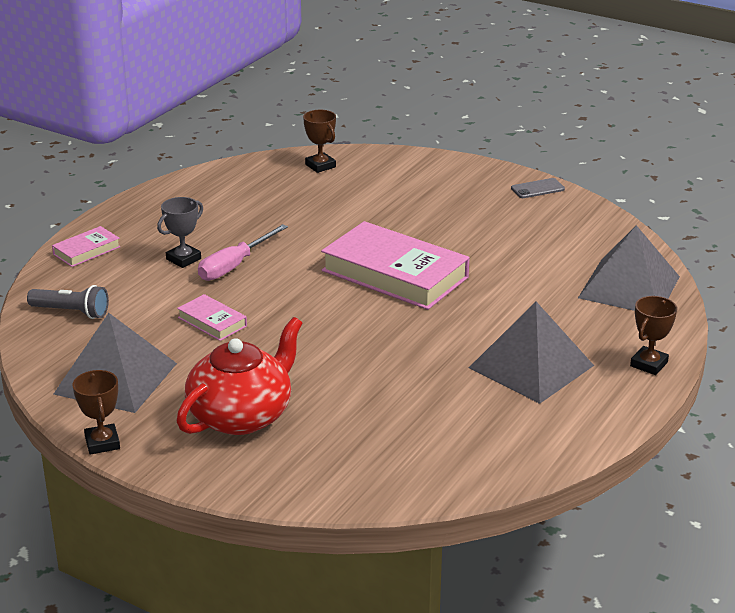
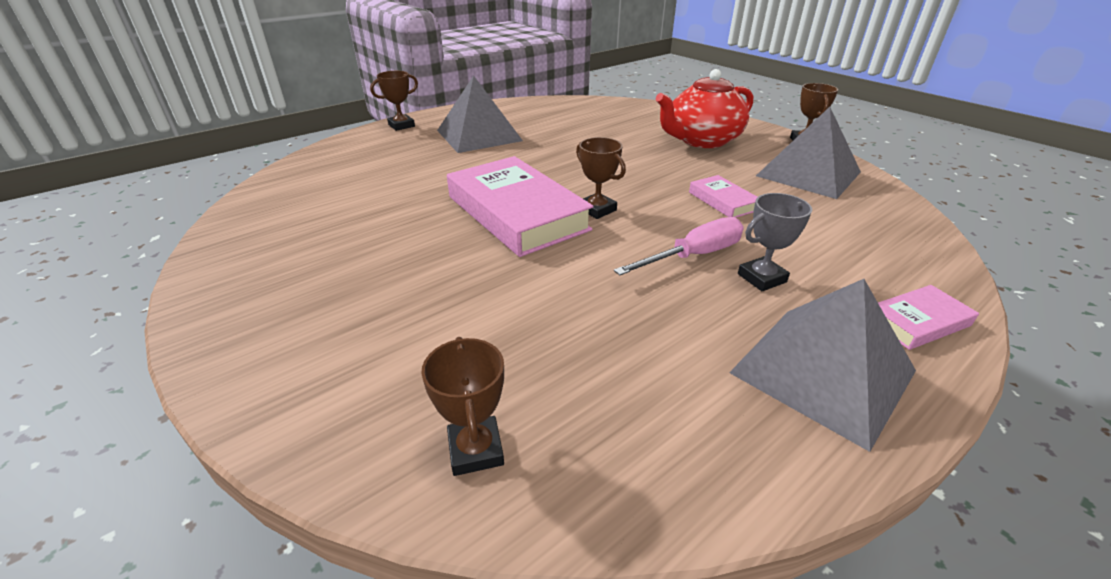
camera: 160 degrees left, 5 degrees up
(72, 312) = (885, 235): grey flashlight -> none
(327, 290) = (597, 209): none -> brown trophy
(537, 189) = (214, 291): grey phone -> none
(629, 287) = (328, 167): grey pyramid -> grey pyramid (822, 371)

